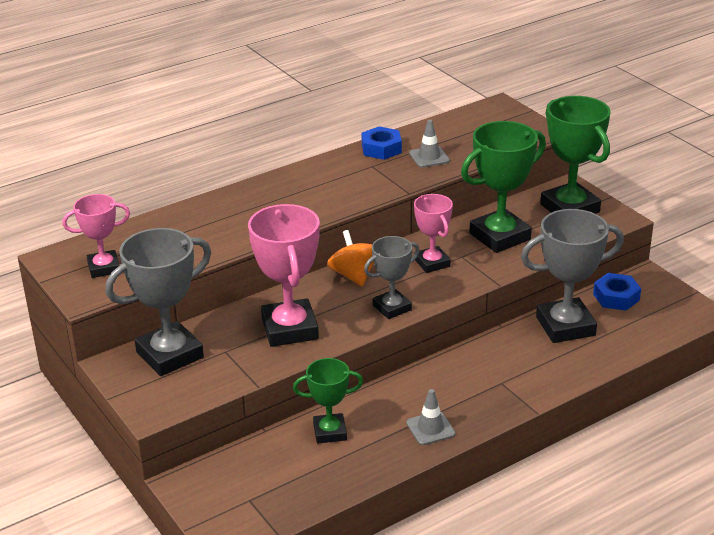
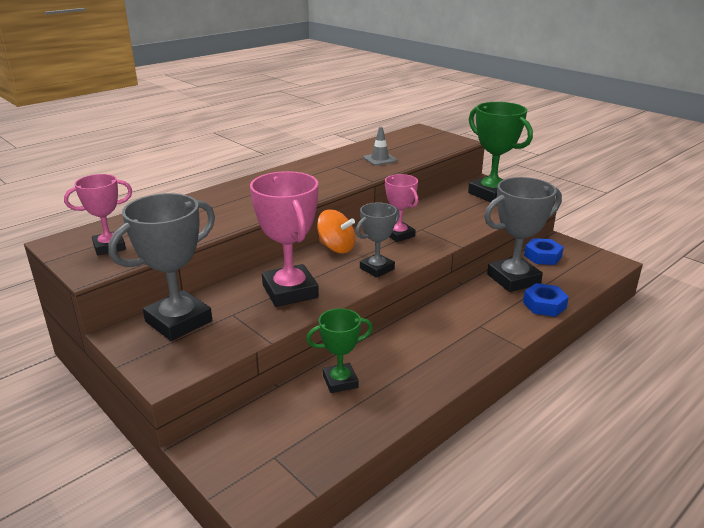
camera: 10 degrees left, 5 degrees down
(354, 275) = (336, 248): orange spinning top -> orange spinning top turned 150 degrees clockwise
(381, 148) = (340, 156): blue nut -> blue nut (544, 305)
(430, 428) = (433, 369): grey traffic cone -> none
(499, 236) = (446, 214): green trophy -> none

